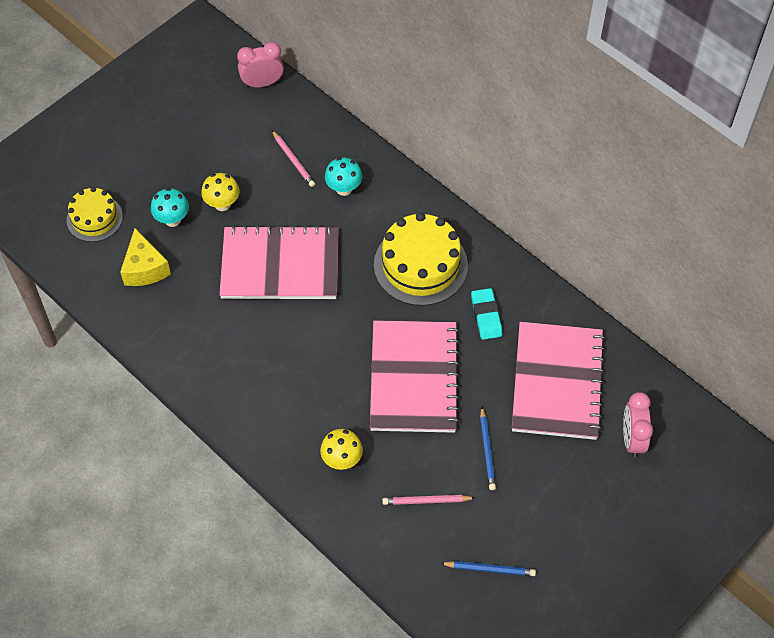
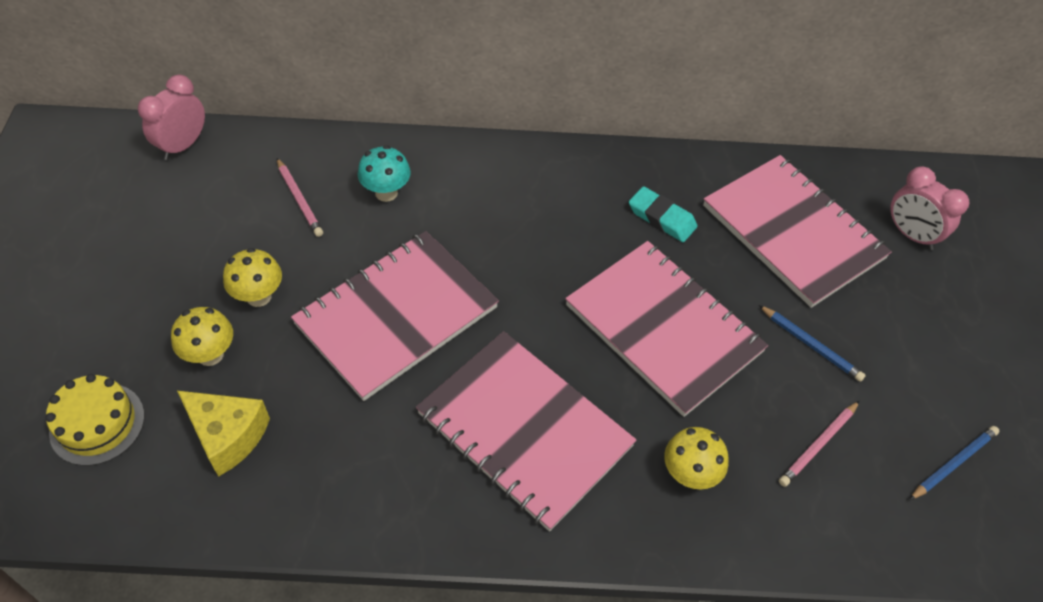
camera: 45 degrees left, 5 degrees down
(172, 219) = (210, 354): turquoise mushroom -> yellow mushroom
(284, 373) = (524, 430): none -> pink notebook
(293, 160) = (299, 199): pink pencil -> pink pencil turned 45 degrees clockwise
(420, 265) = (546, 214): yellow cake -> none

